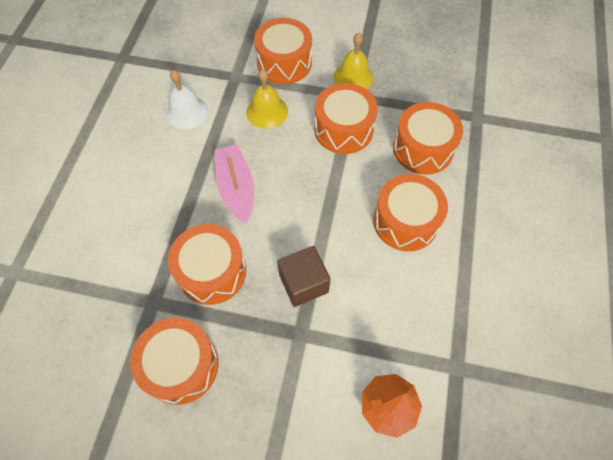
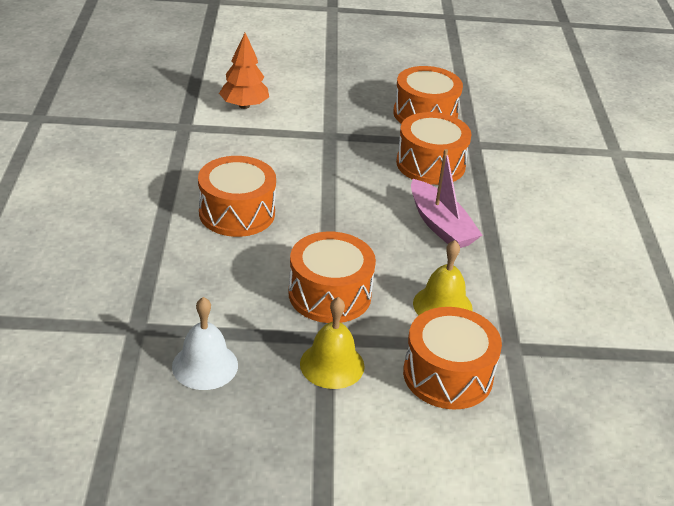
camera: 165 degrees right, 25 degrees down
(187, 112) = (549, 295): white bell -> white bell (205, 365)
(303, 283) = (337, 163): brown cube -> none
(423, 148) = (218, 282): orange drum -> none

